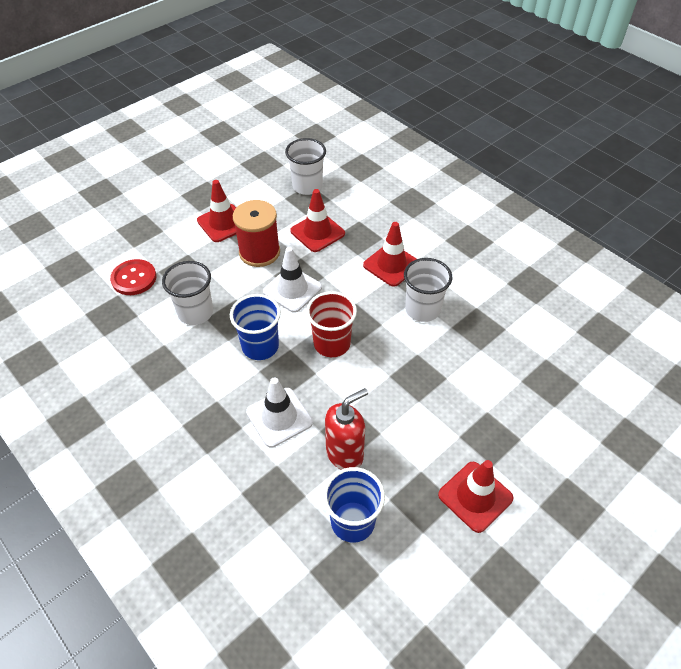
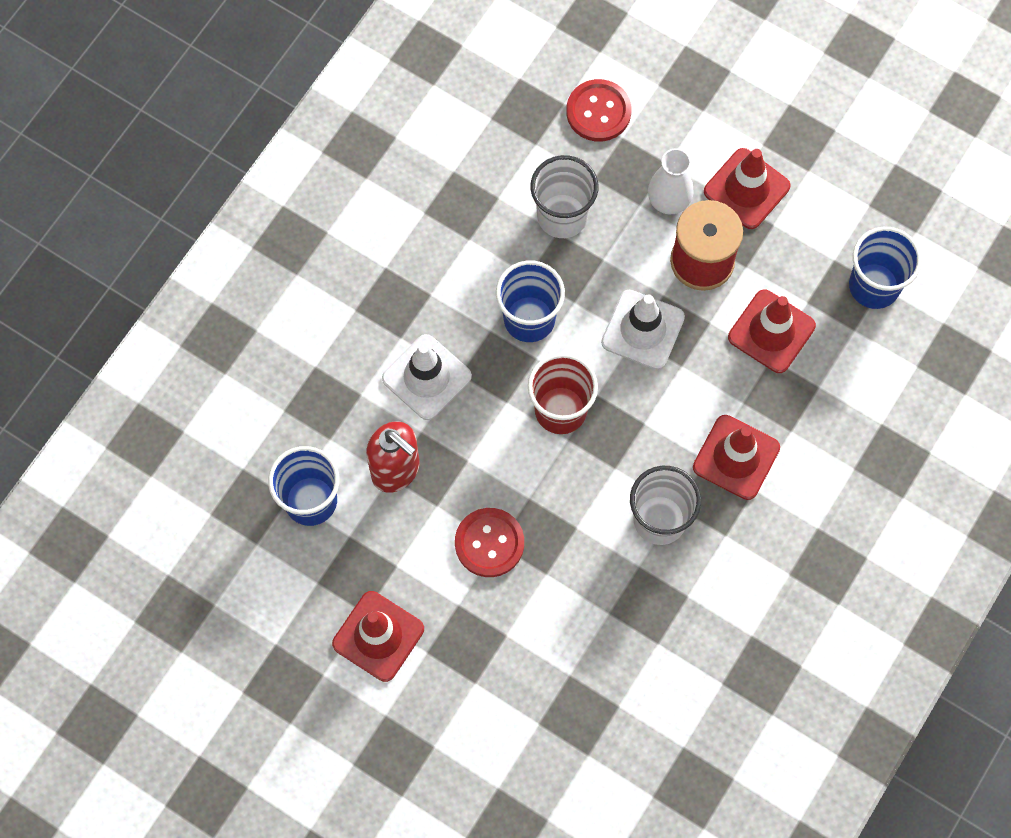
camera: 75 degrees right, 20 degrees up
(213, 259) = (668, 201): none -> white vase
(307, 186) = (874, 286): white cup -> blue cup
(417, 406) = (489, 543): none -> red button

